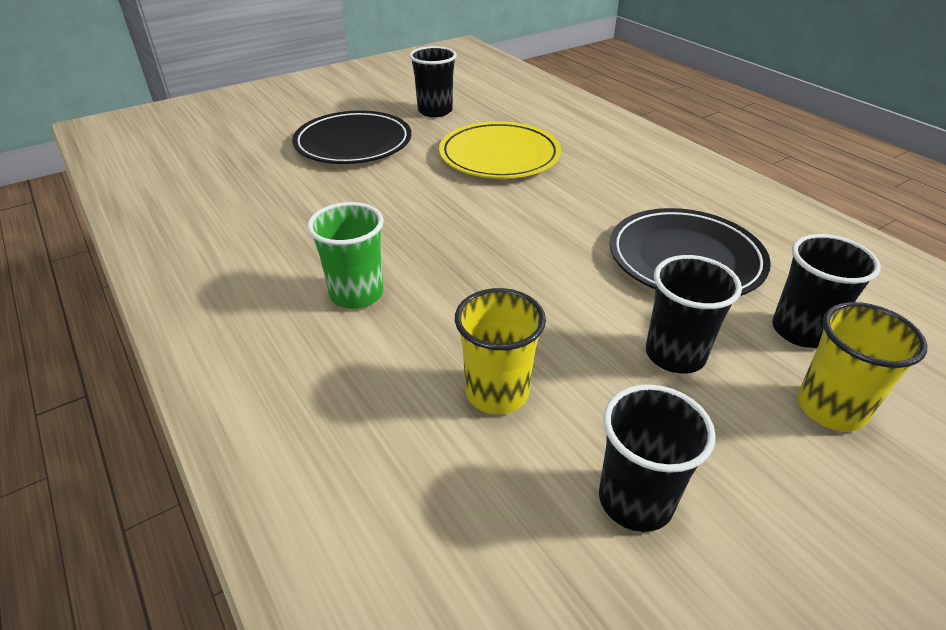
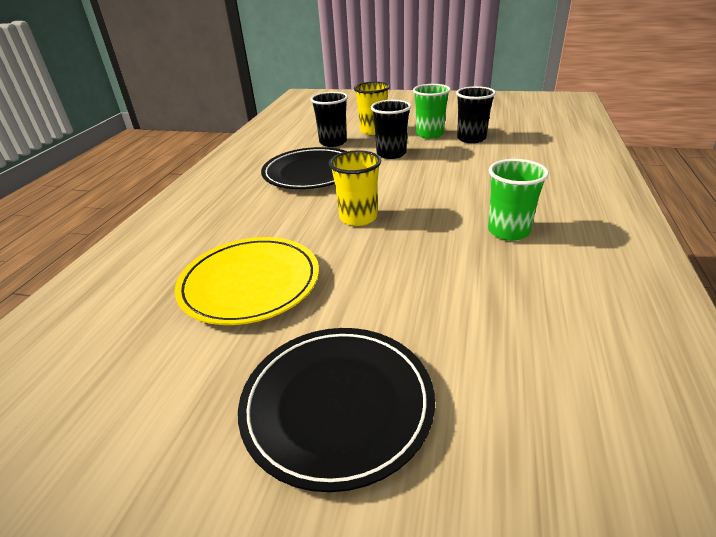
camera: 130 degrees left, 5 degrees down
(435, 111) = (161, 405): black cup -> none
(497, 392) = (481, 170): yellow cup -> yellow cup (358, 218)
(726, 464) = (429, 134): none -> green cup

